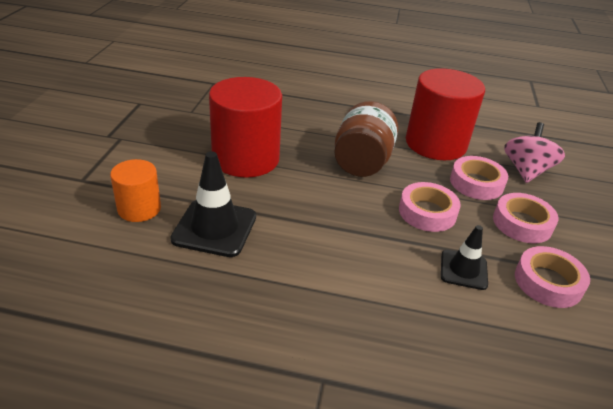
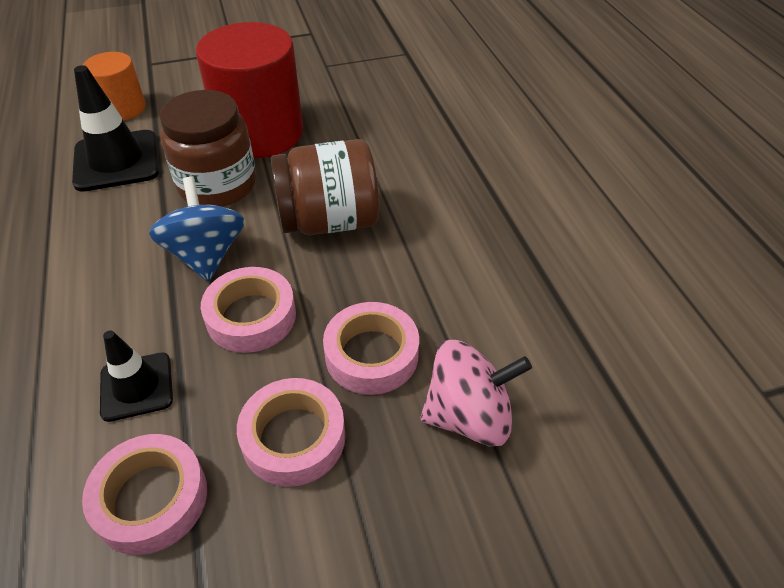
camera: 65 degrees right, 10 degrees up
(290, 191) = (217, 185): none -> brown jar
(360, 214) = (206, 255): none -> blue spinning top
(435, 144) = (451, 279): red cylinder -> none

